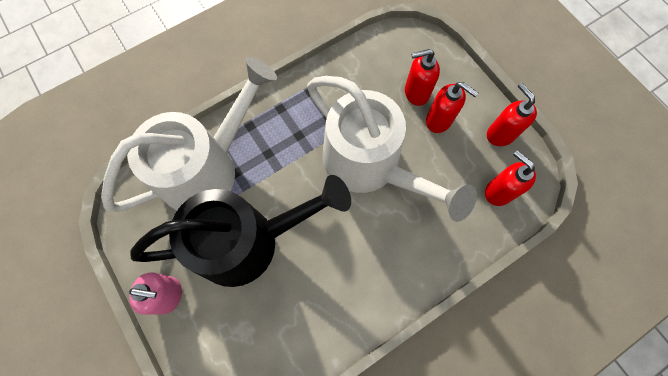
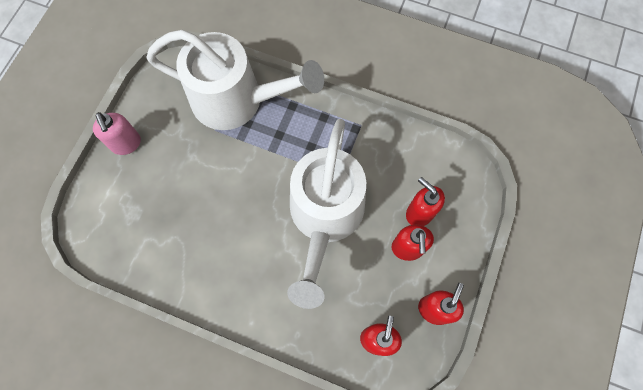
camera: 55 degrees right, 0 degrees up
(249, 241) = (201, 170): black watering can -> none

